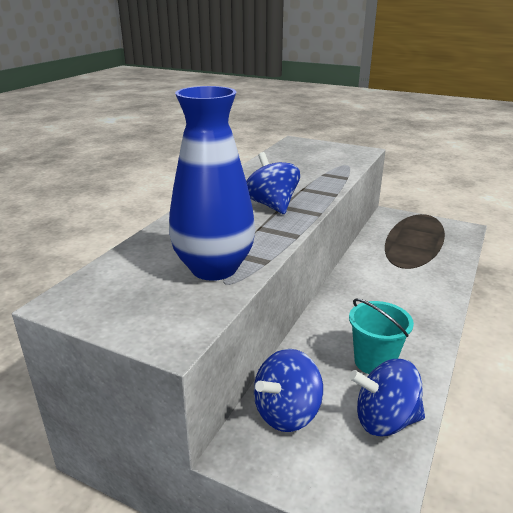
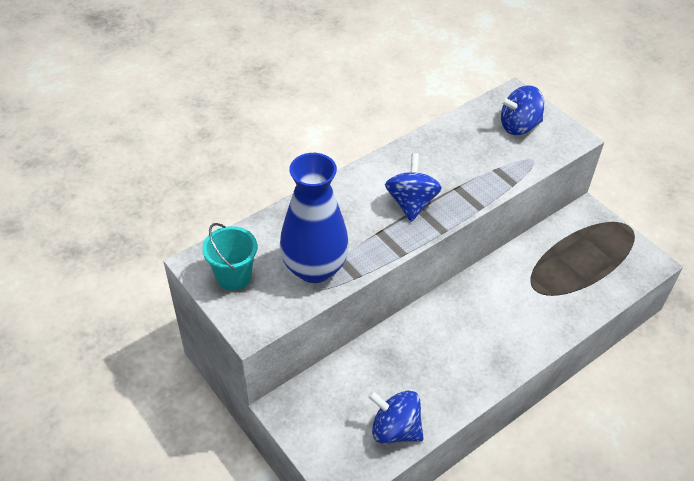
camera: 25 degrees right, 20 degrees up
(287, 413) = (331, 393): blue spinning top -> blue spinning top (519, 126)
(374, 362) = (426, 379): turquoise bucket -> turquoise bucket (233, 276)

